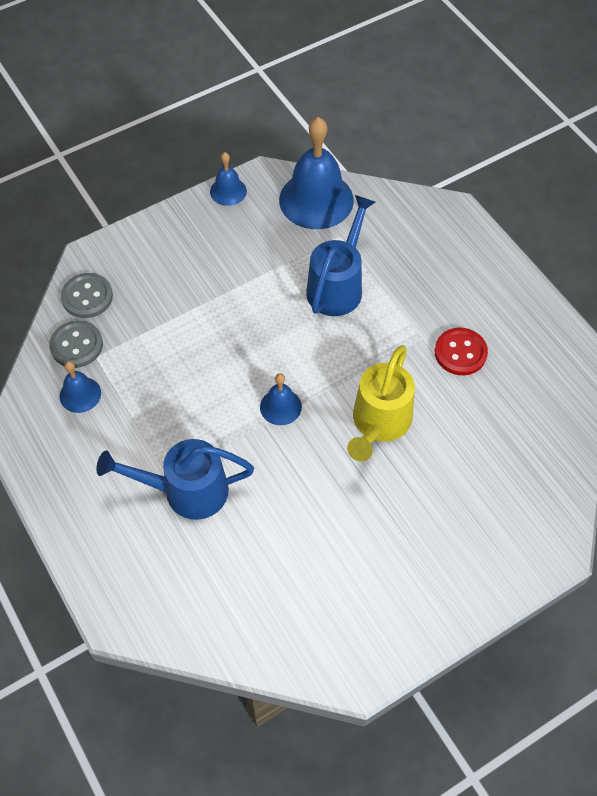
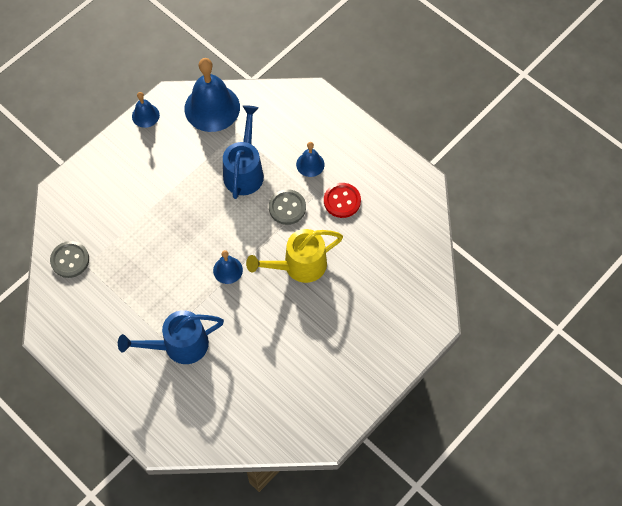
camera: 15 degrees left, 5 degrees up
(80, 394) = (84, 295): blue bell -> blue bell (310, 164)
(87, 297) = (66, 222): grey button -> grey button (287, 208)
(379, 424) = (298, 266): yellow watering can -> yellow watering can turned 60 degrees clockwise

